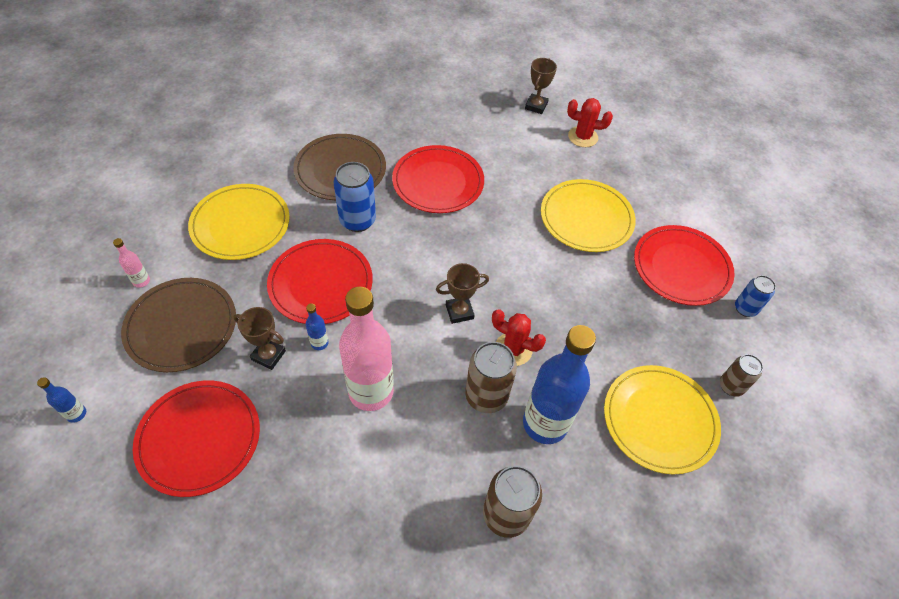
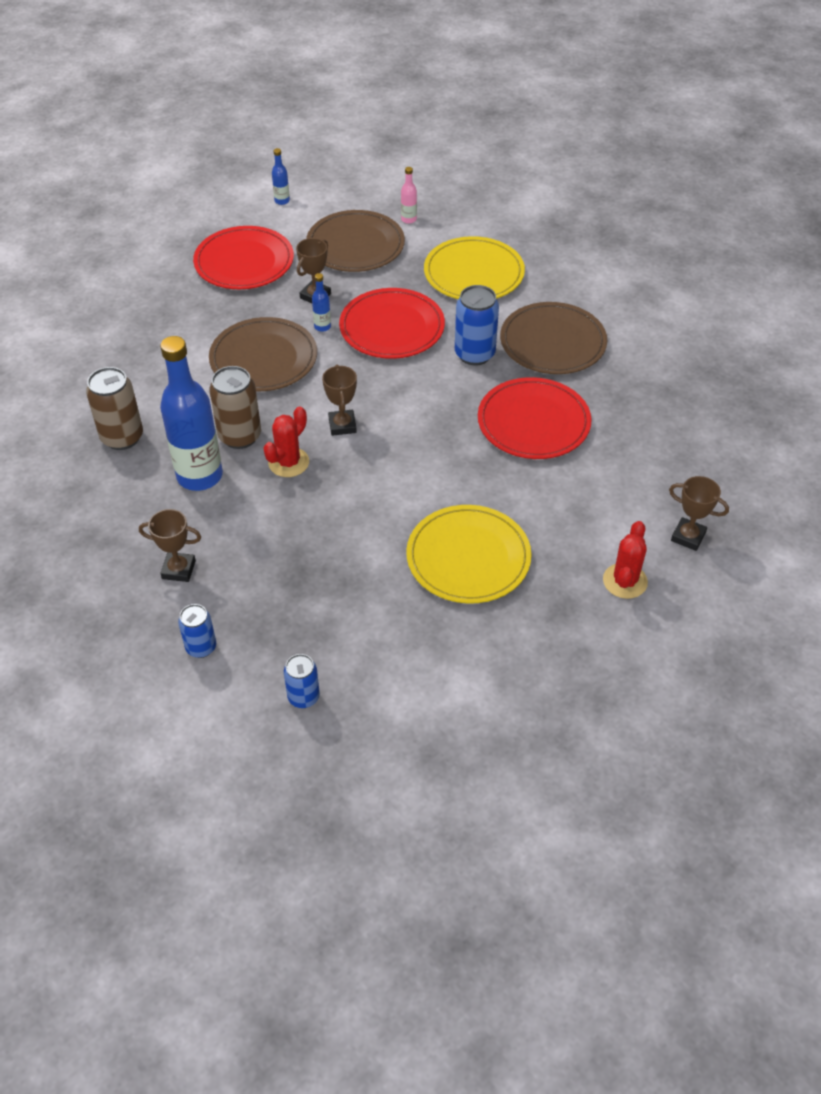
camera: 100 degrees right, 5 degrees down
(371, 391) = (263, 358): pink bottle -> brown plate
(659, 420) = (178, 569): yellow plate -> brown trophy
(681, 267) = (378, 643): red plate -> none
(731, 386) = (201, 647): brown can -> blue can

